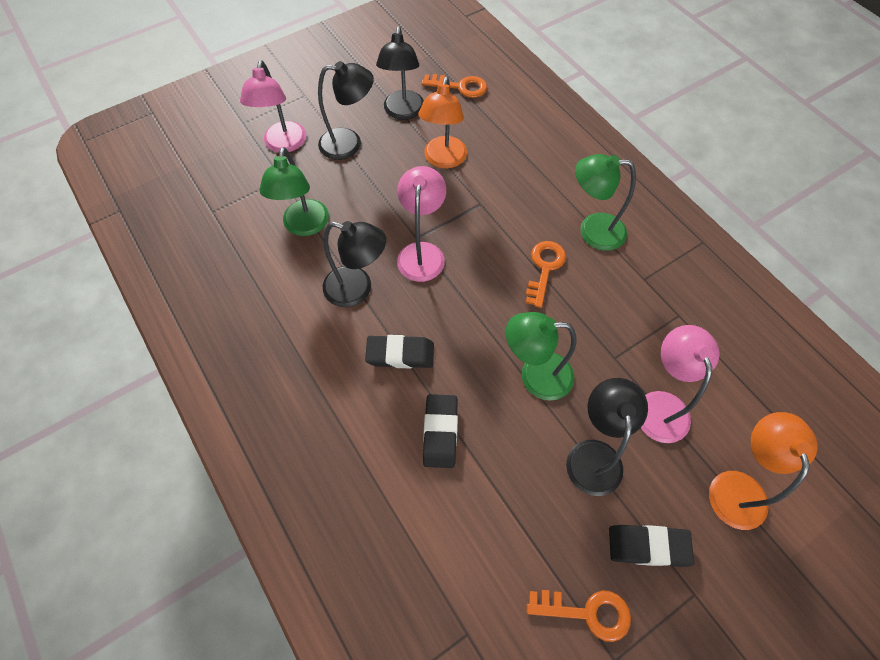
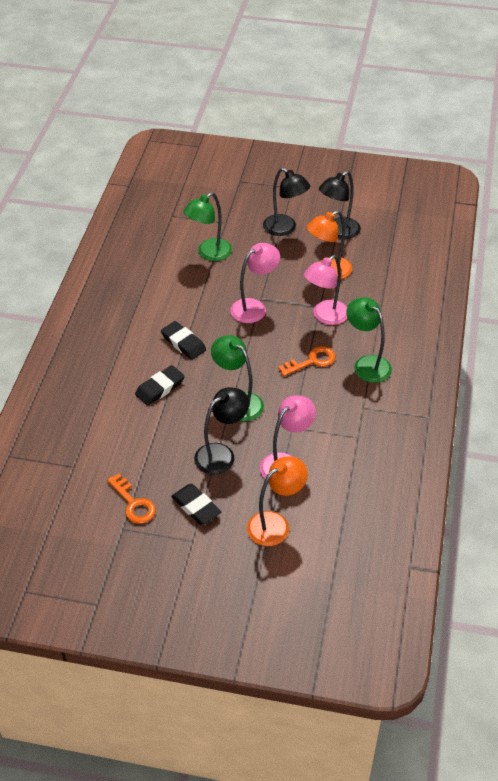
camera: 45 degrees right, 15 degrees down
(283, 144) = (248, 206): pink lamp -> pink lamp (325, 316)
(357, 289) = (199, 300): black lamp -> none
(460, 86) = (393, 239): orange key -> none

